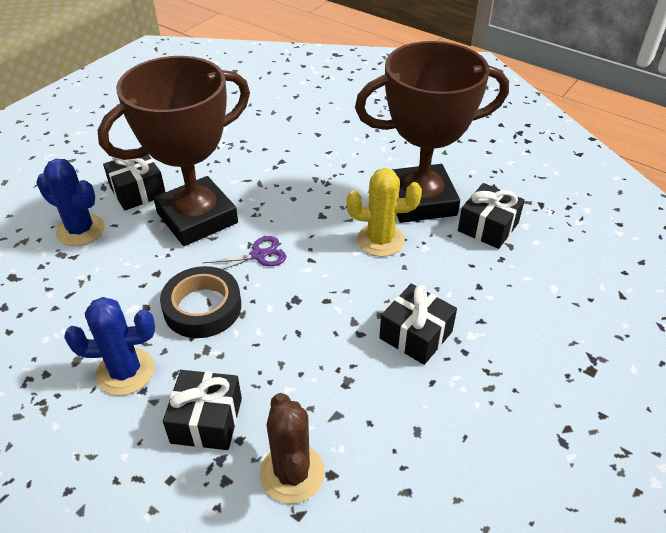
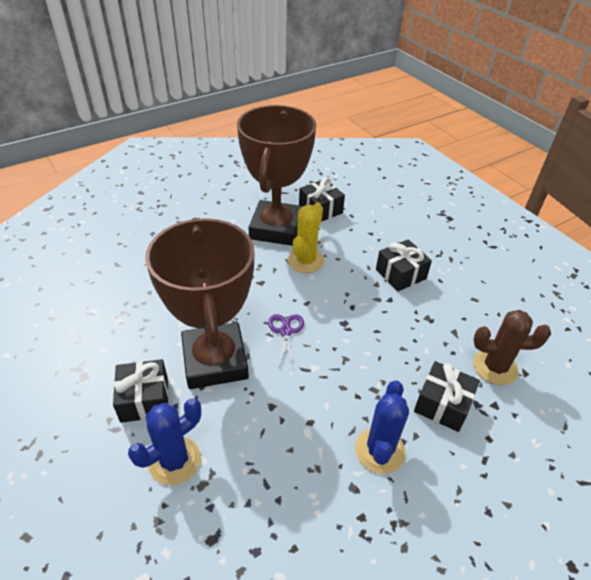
camera: 70 degrees left, 0 degrees up
(202, 307) = (328, 381): black tape -> none

